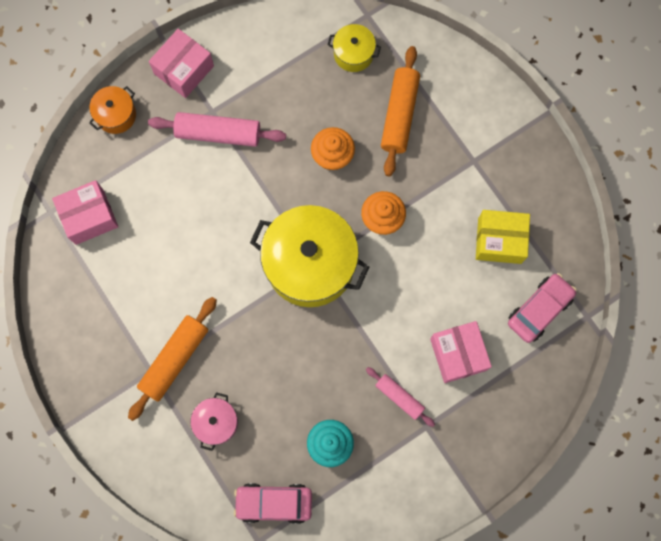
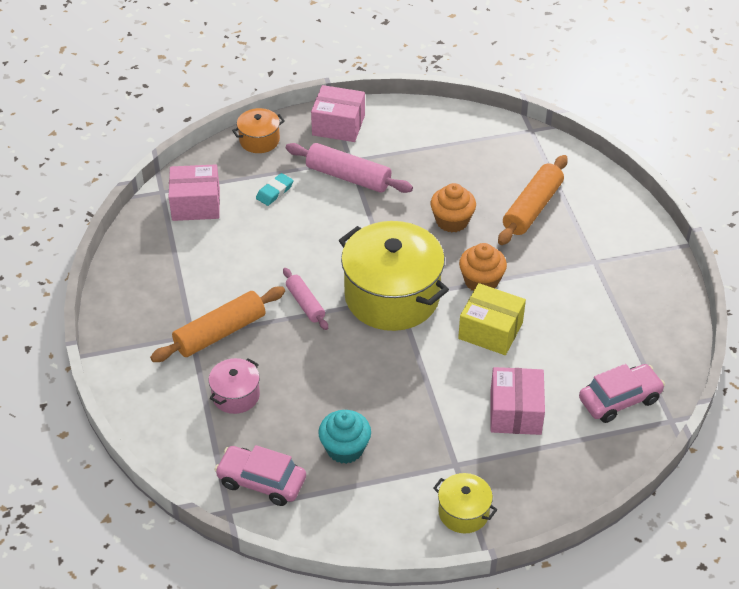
camera: 20 degrees right, 30 degrees down
(157, 176) = (274, 192): none -> turquoise eraser
(184, 70) = (338, 125): pink box -> pink box turned 45 degrees clockwise
(353, 54) = (505, 153): yellow pot -> yellow pot (463, 512)
(399, 397) = (437, 430): pink rolling pin -> pink rolling pin (305, 303)
(499, 241) = (597, 331): yellow box -> yellow box (490, 330)

